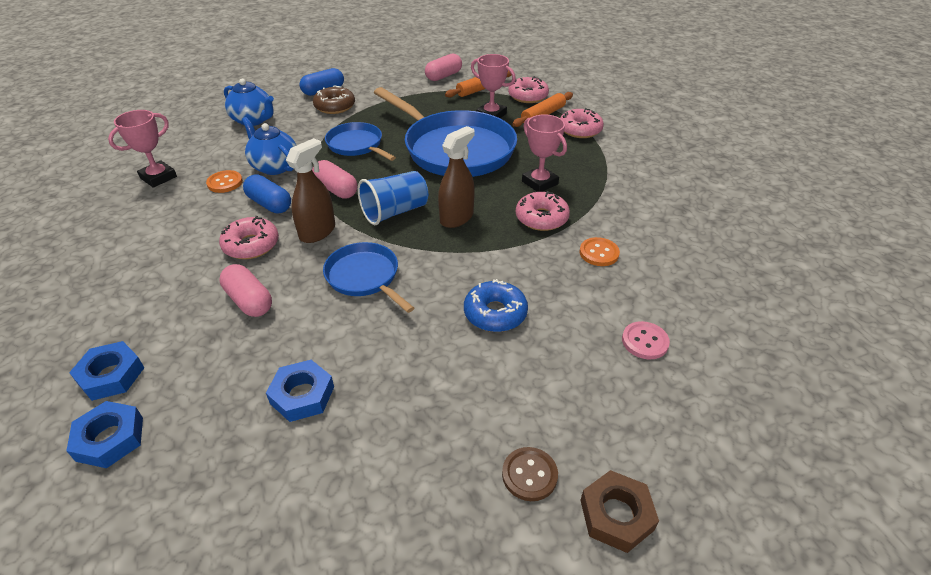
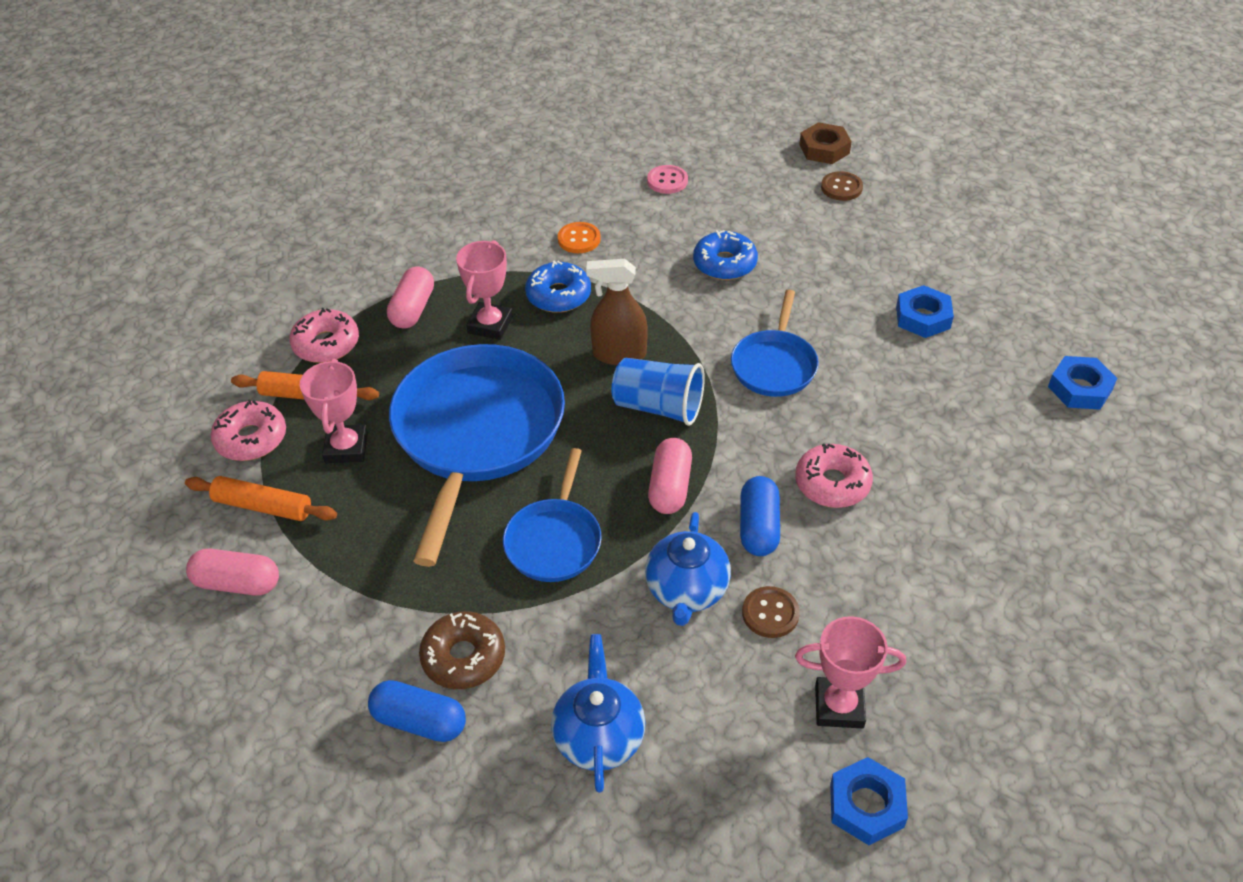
camera: 125 degrees left, 5 degrees up
(111, 375) = (1054, 440): blue nut -> blue nut (866, 805)
(225, 183) = (770, 613): orange button -> brown button
(249, 301) = (891, 421): pink capsule -> pink capsule (413, 309)
(317, 232) = (755, 446): brown spray bottle -> none
(541, 218) = (558, 295): pink donut -> blue donut

